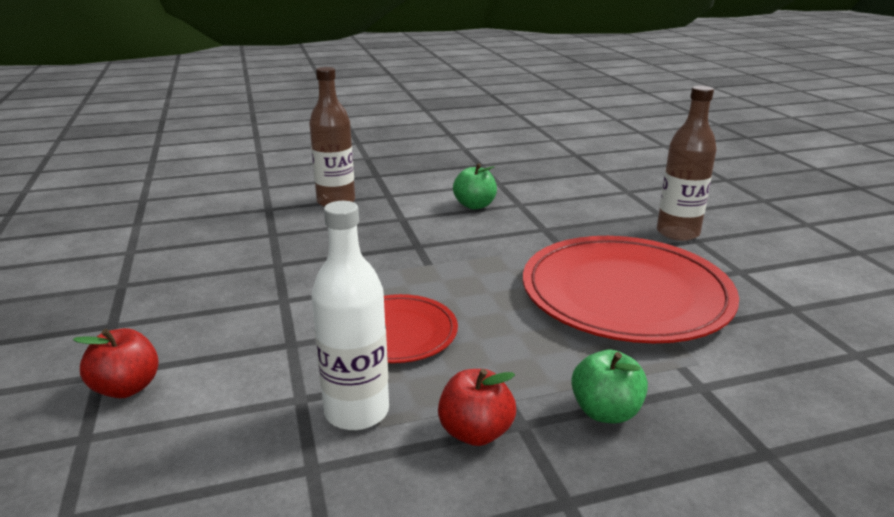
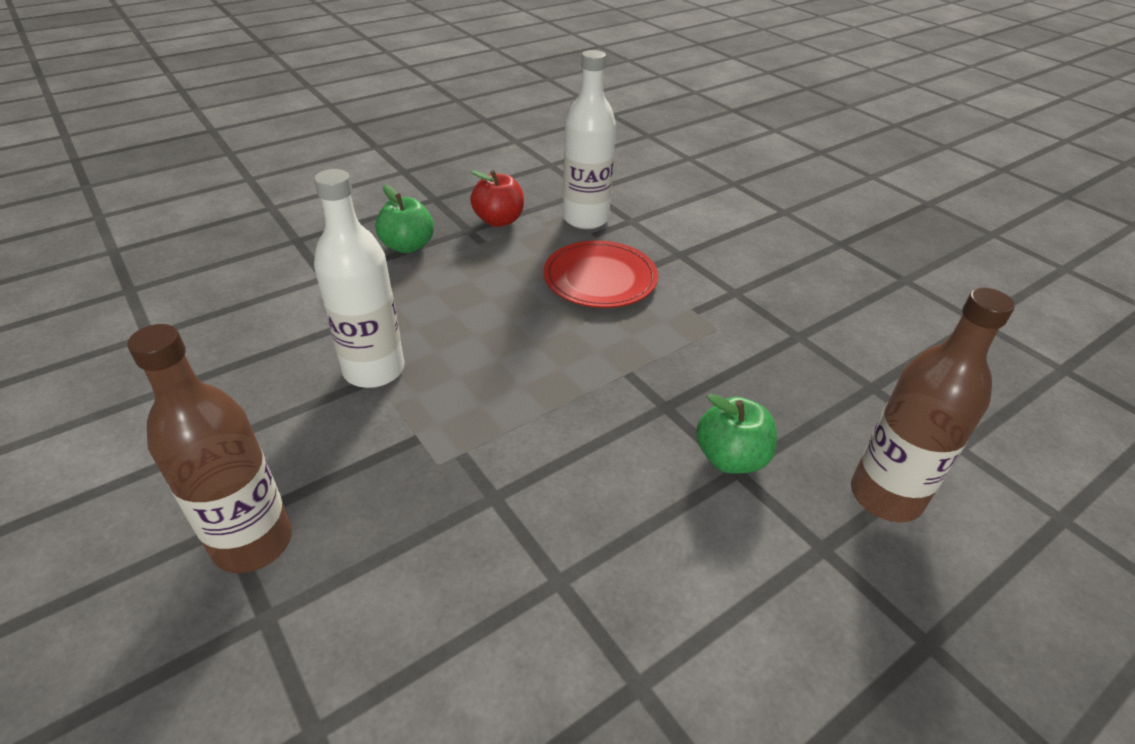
camera: 160 degrees right, 15 degrees up
(127, 388) = (753, 207): red apple -> none
(474, 205) = (642, 550): green apple -> green apple (730, 458)
(625, 294) = (374, 370): red plate -> white bottle

